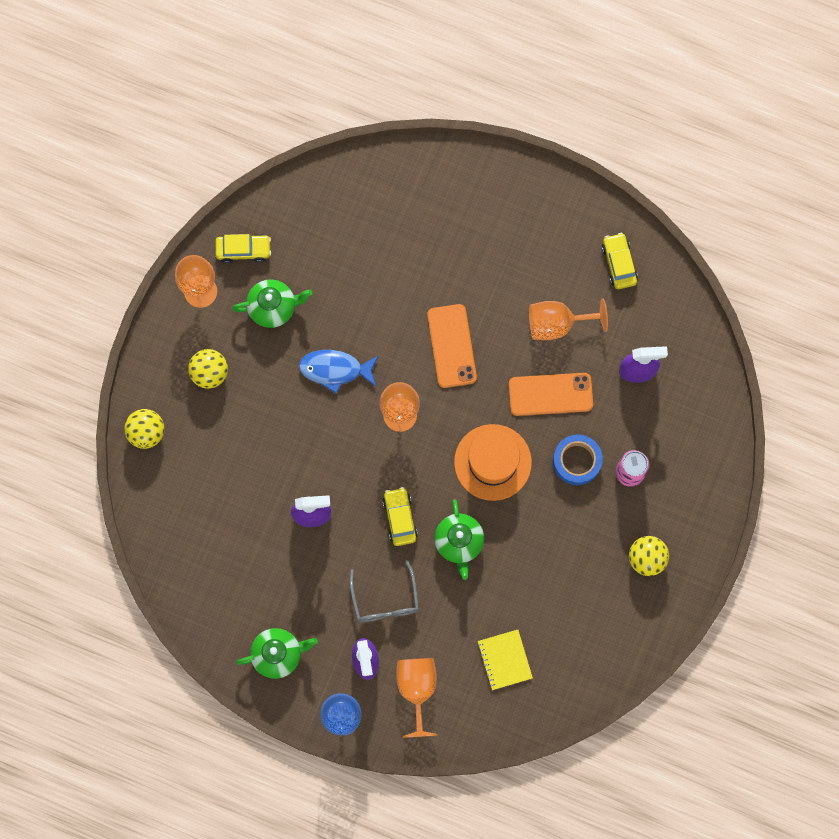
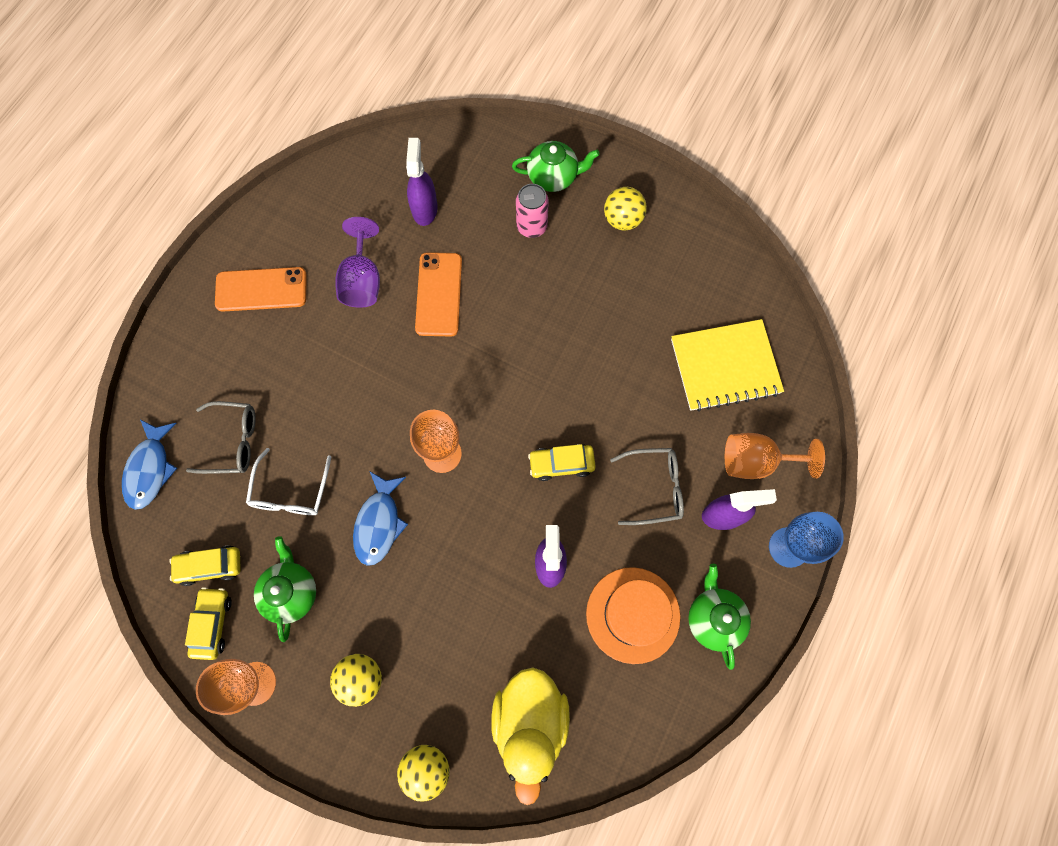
camera: 85 degrees left, 5 degrees down
(185, 509) = (530, 723): none -> yellow duck
(356, 293) = (290, 492): none -> white glasses
(365, 175) = (150, 469): none -> blue fish
(395, 237) = (232, 441): none -> grey glasses
(451, 346) = (370, 391): orange phone -> orange phone (261, 289)
(459, 542) = (593, 402): green teapot -> green teapot (553, 177)
(492, 462) = (507, 359): orange hat -> orange hat (633, 615)
(504, 660) = (725, 366): yellow notebook -> yellow notebook, size x1.71
(557, 324) = (362, 280): orange goblet -> purple goblet
(577, 461) = (514, 275): blue tape -> none
(619, 263) = (306, 215): yellow car -> yellow car (210, 566)

